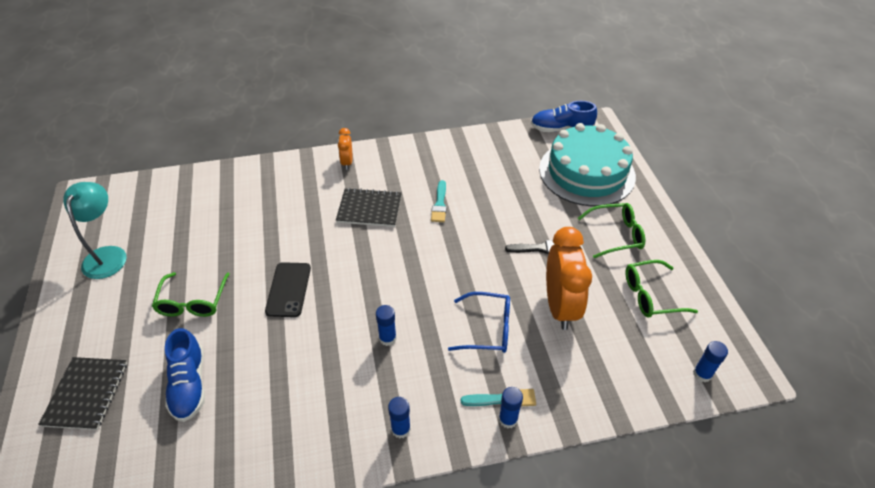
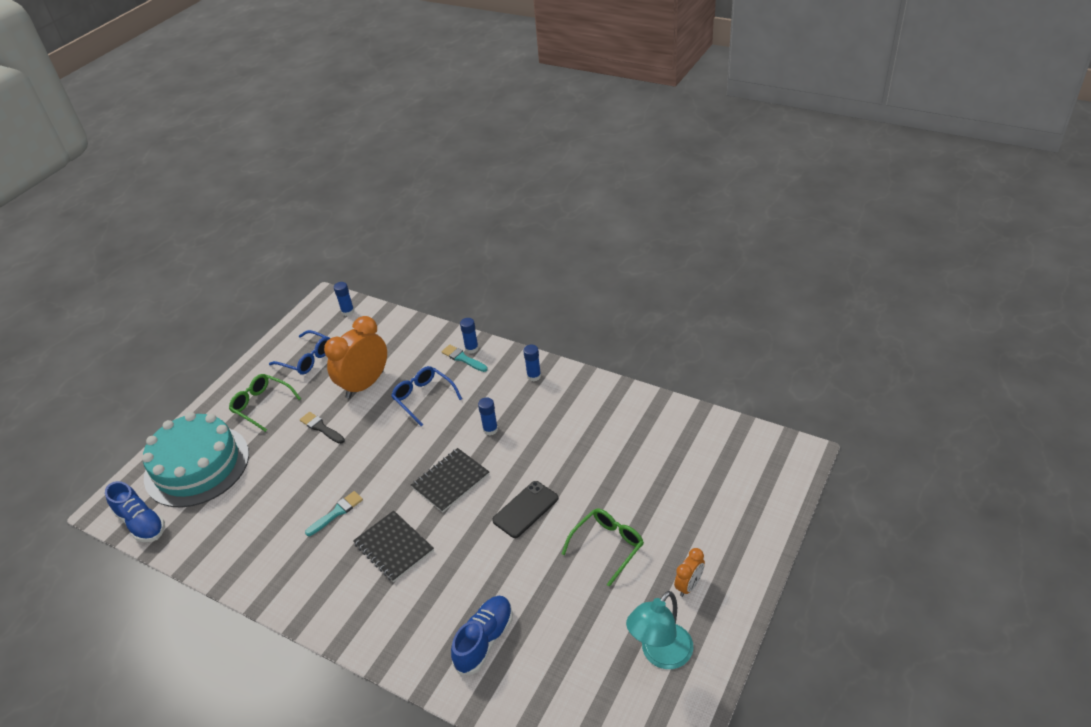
camera: 135 degrees left, 5 degrees down
(86, 394) = (726, 514): black notebook -> black notebook (450, 481)
(189, 385) = (646, 477): blue shoe -> blue shoe (484, 640)
(347, 162) = (355, 622): orange clock -> orange clock (689, 585)
(651, 295) = (306, 359): green glasses -> blue glasses

